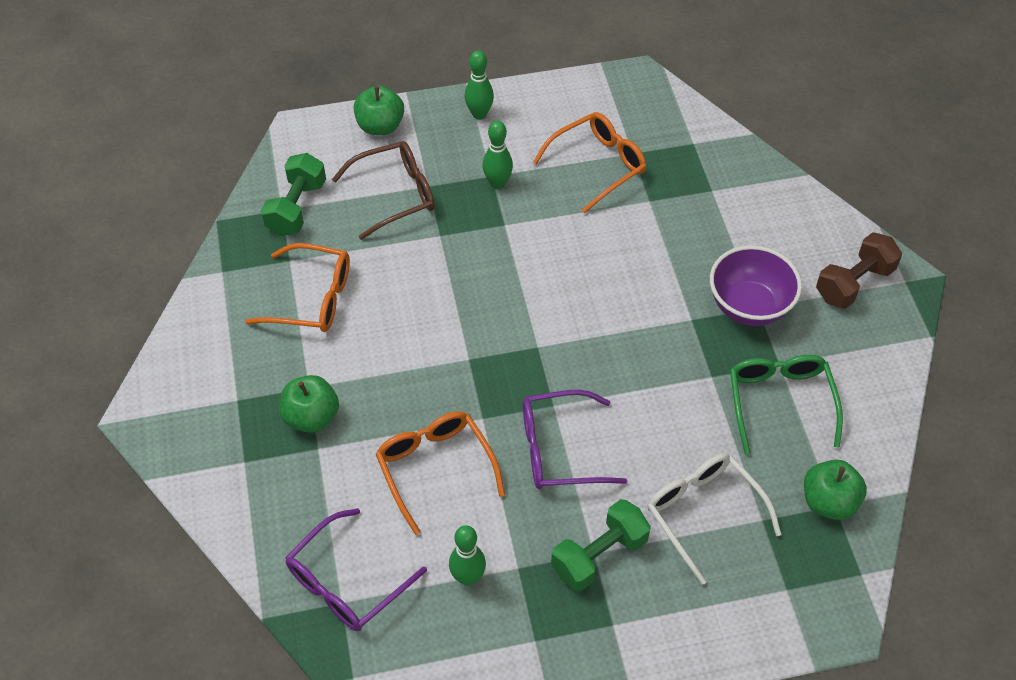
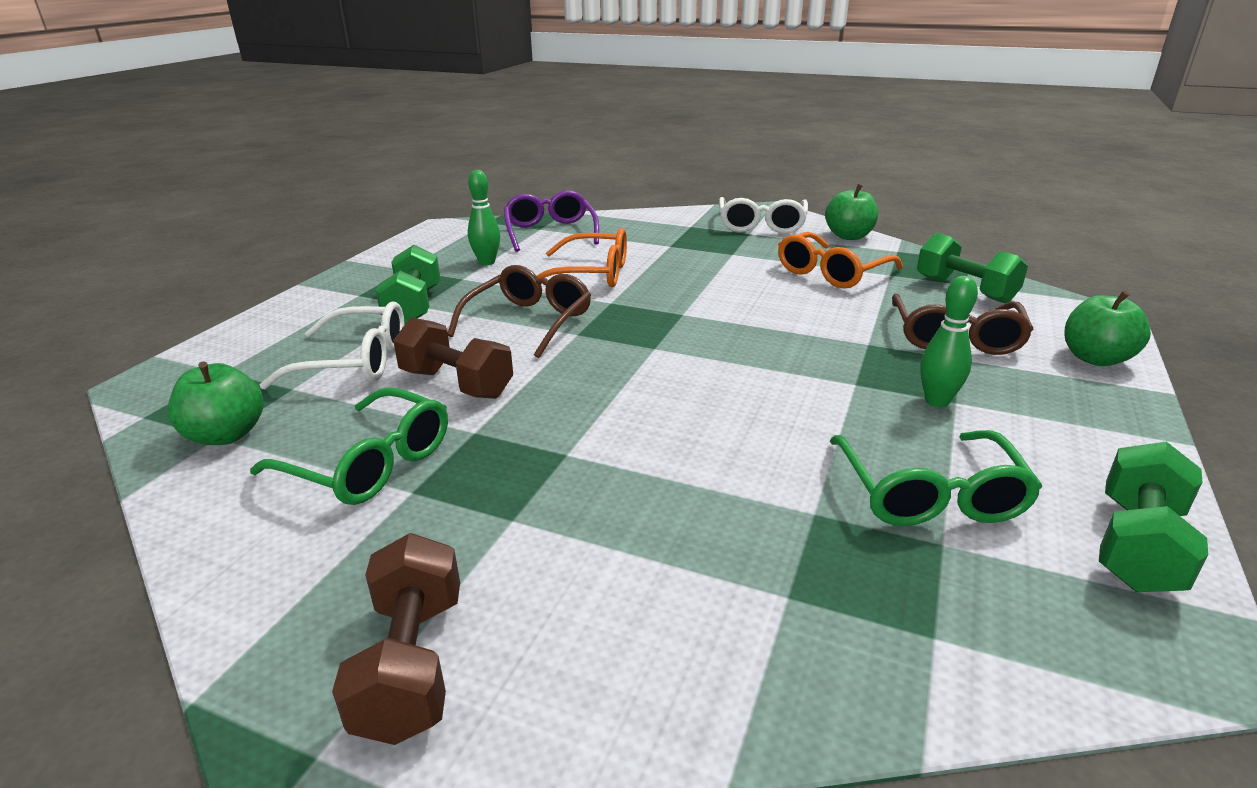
camera: 125 degrees right, 25 degrees down
(205, 400) = (761, 225): none -> white glasses
(311, 417) = (701, 249): green apple -> green apple (849, 236)
(479, 114) = (1103, 431): green bowling pin -> none
(559, 449) = (529, 321): purple glasses -> brown glasses
(579, 95) = (1137, 546): none -> green dumbbell
(598, 165) = (929, 494): orange glasses -> green glasses
(676, 426) = (456, 384): none -> brown dumbbell
(749, 307) = (523, 512): purple bowl -> none

